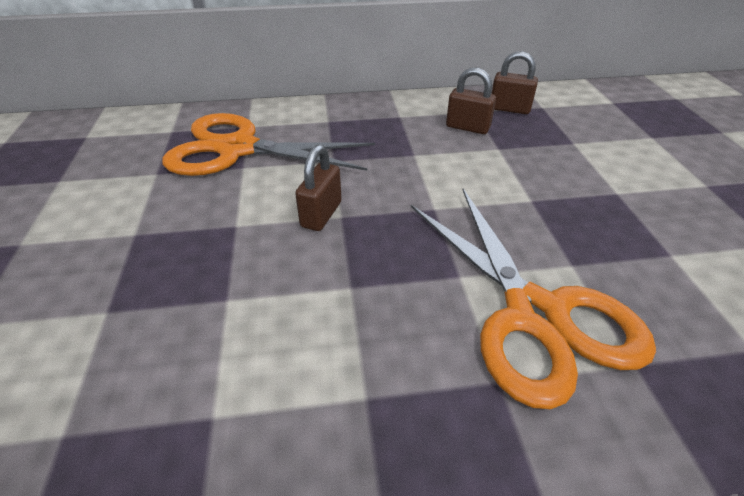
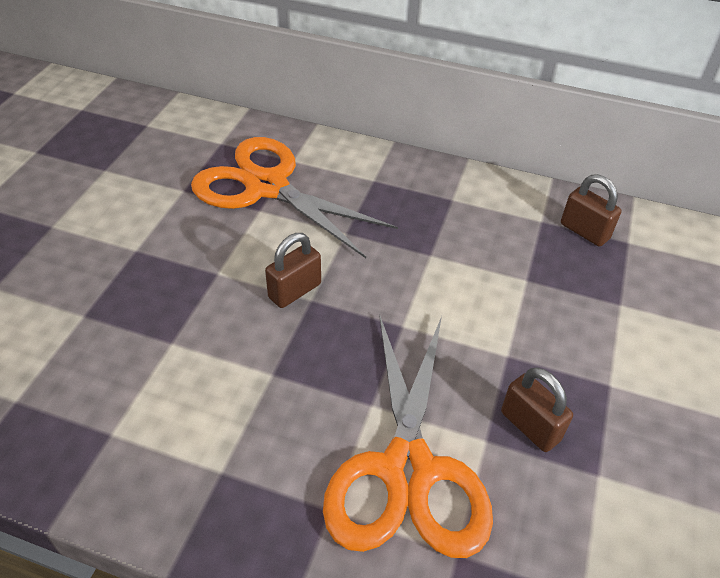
camera: 25 degrees right, 5 degrees up
(467, 127) = (514, 240): brown padlock -> brown padlock (530, 426)

